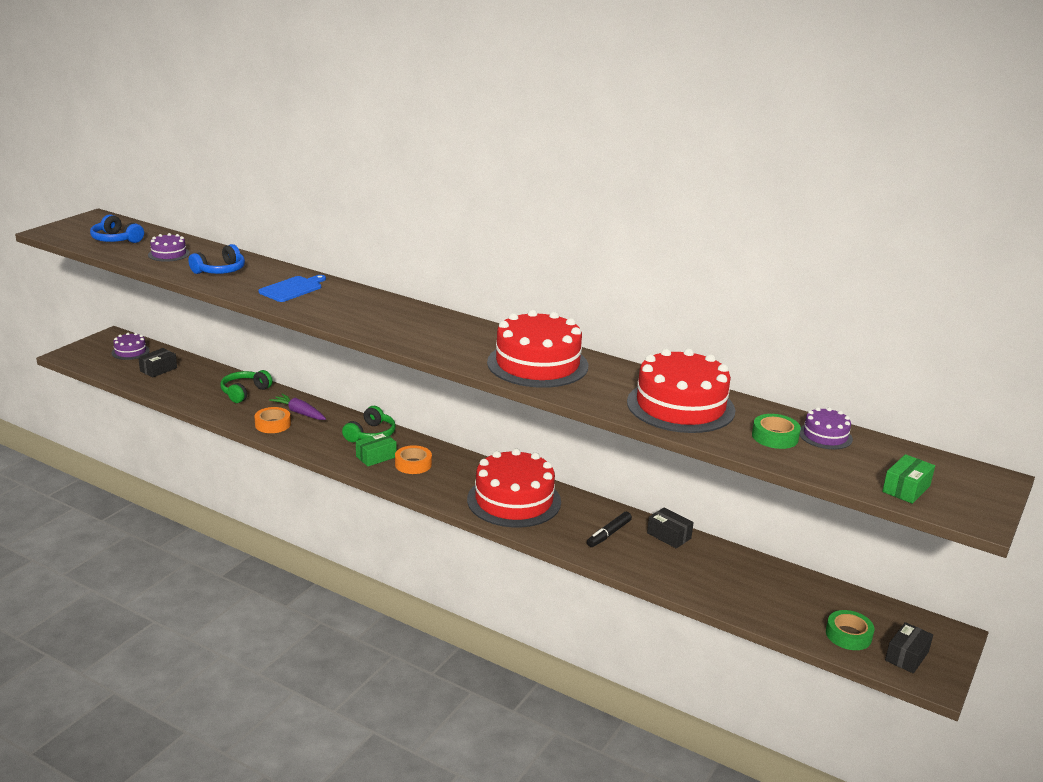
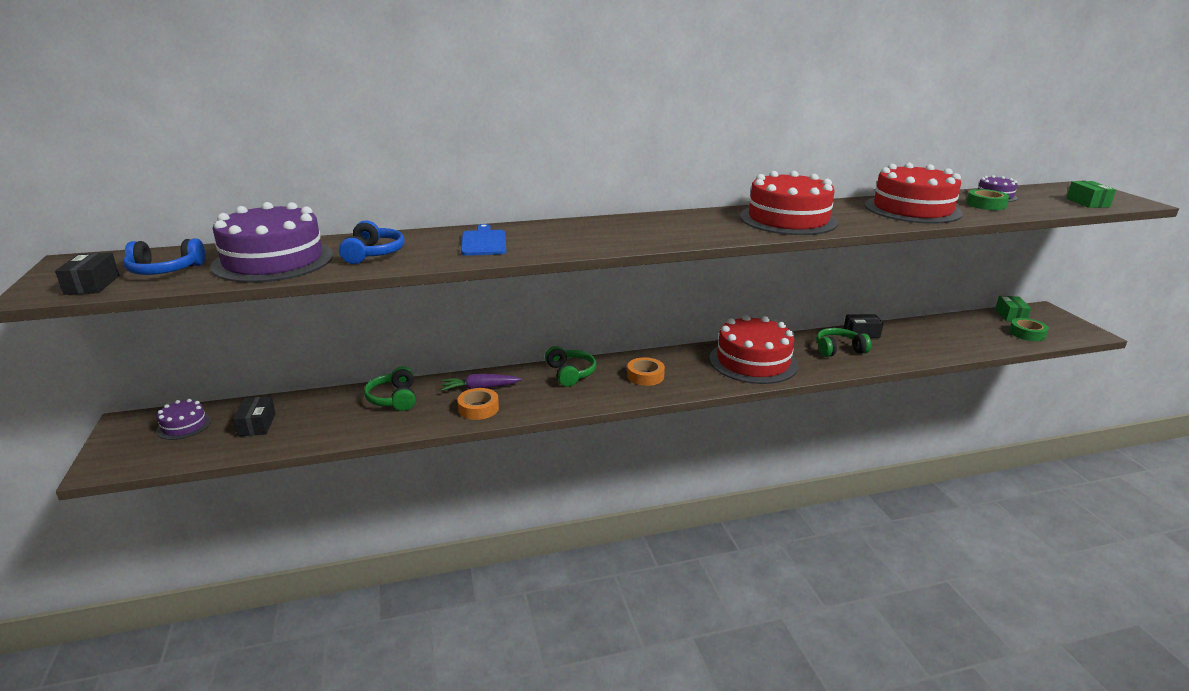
camera: 45 degrees left, 0 degrees up
(169, 254) = (273, 261): purple cake -> purple cake, size x2.11
(376, 457) = (610, 386): green box -> green box (1010, 315)
(609, 534) = (838, 350): black marker -> green headphones
(906, 656) = (1060, 329): black box -> black box (92, 285)

